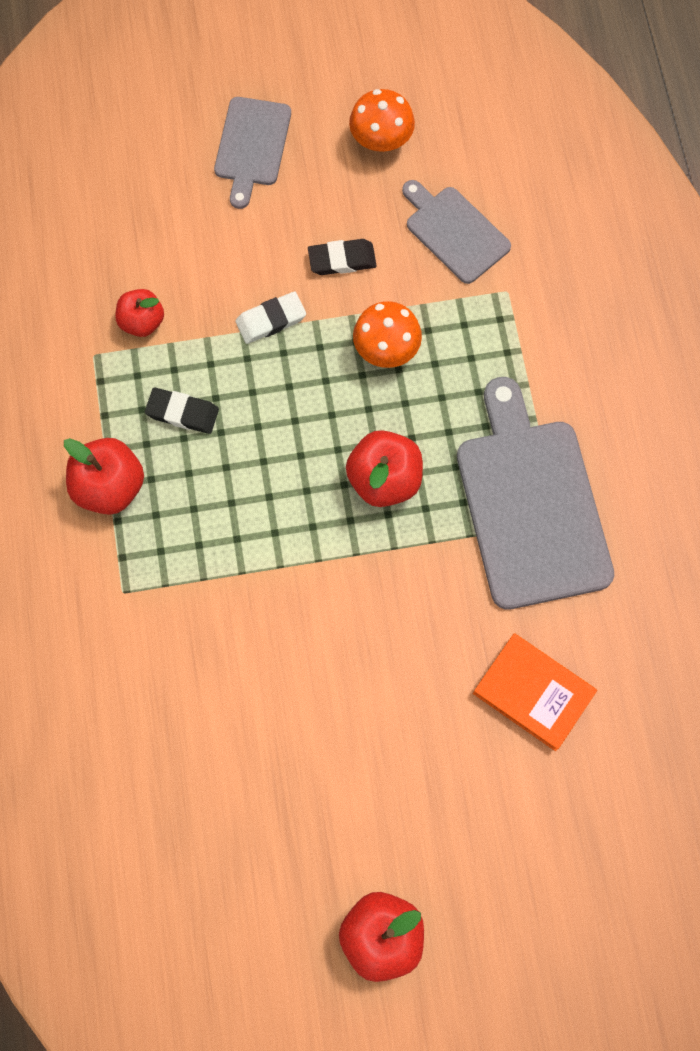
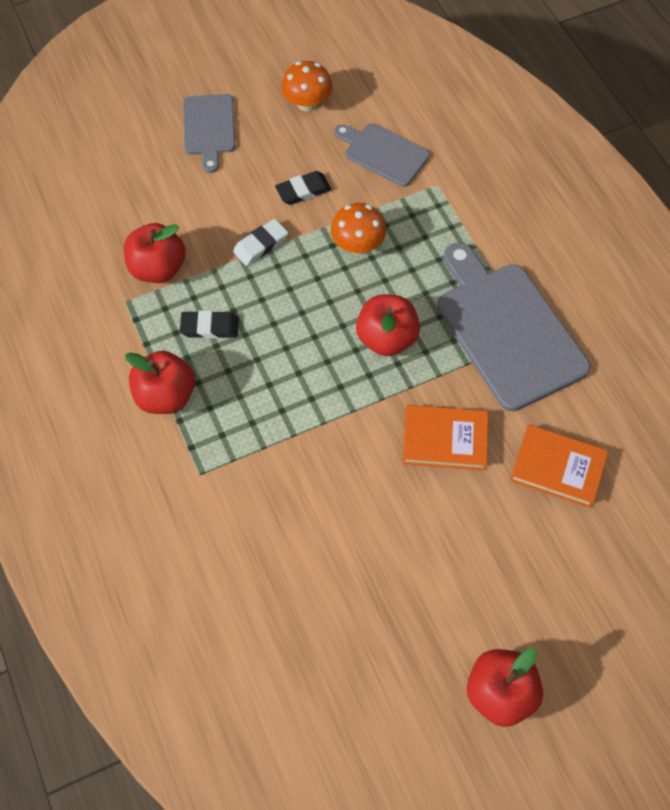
camera: 15 degrees left, 10 degrees down
(142, 321) = (158, 268): red apple -> red apple, size x1.53
(413, 624) = (444, 440): none -> orange book

